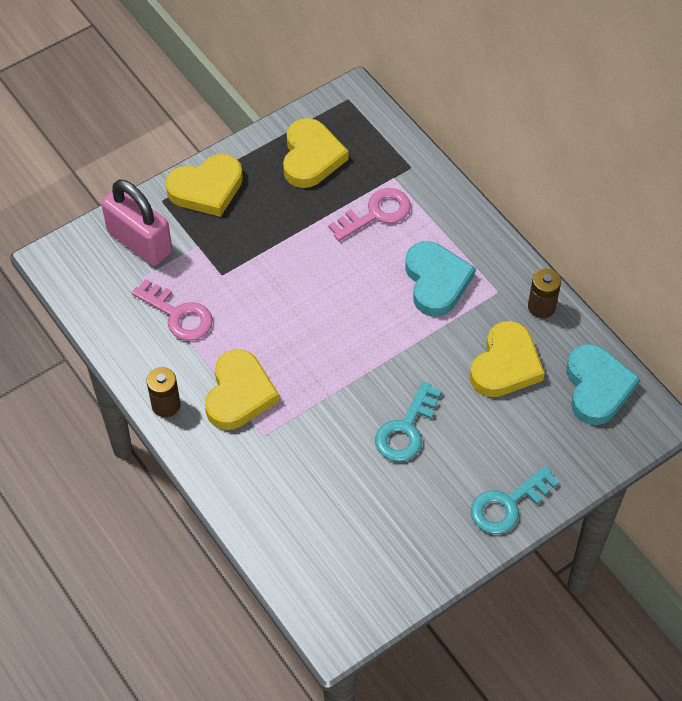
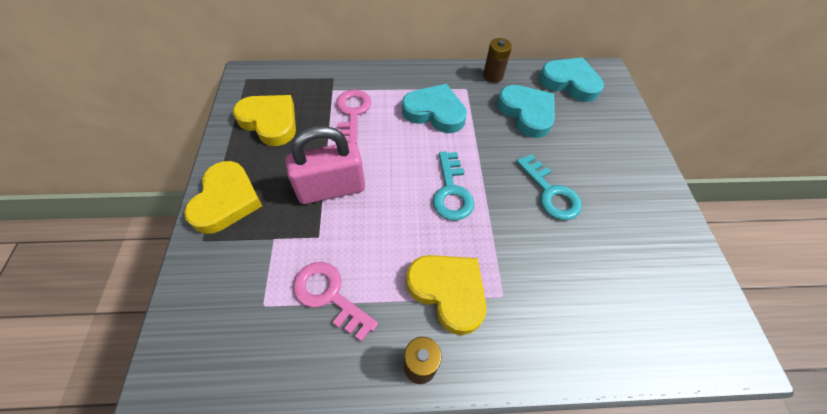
camera: 60 degrees left, 0 degrees up
(140, 242) = (225, 283): pink padlock -> pink padlock (331, 188)
(178, 315) = (329, 295): pink key -> pink key turned 120 degrees counterclockwise
(505, 365) = (526, 113): yellow heart -> turquoise heart
(508, 504) = (644, 169): turquoise key -> turquoise key (451, 191)

